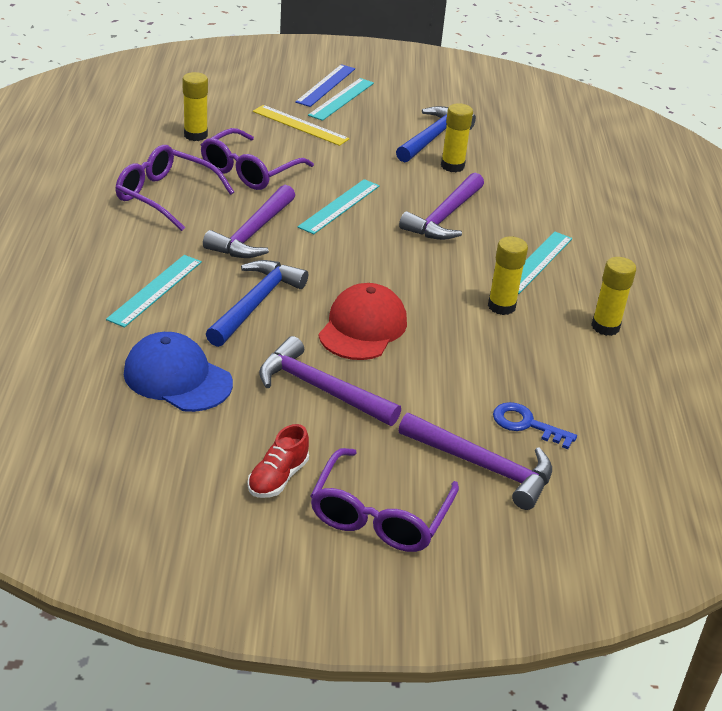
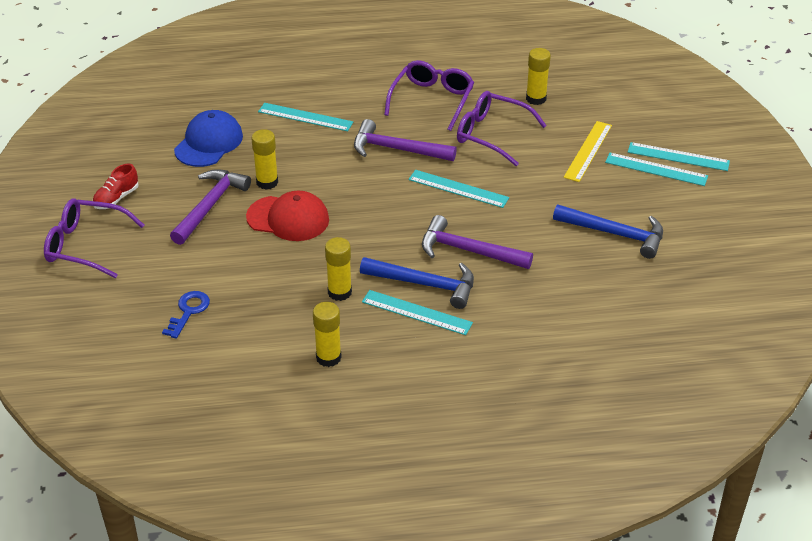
camera: 85 degrees right, 5 degrees up
(255, 303) = (303, 163): blue hammer -> blue hammer (425, 284)
(278, 478) = (116, 198): red shoe -> red shoe turned 75 degrees counterclockwise
(326, 85) = (678, 156): blue ruler -> turquoise ruler
(452, 166) = (564, 250): yellow glue stick -> yellow glue stick (267, 182)
(483, 466) = (139, 290): purple hammer -> none

